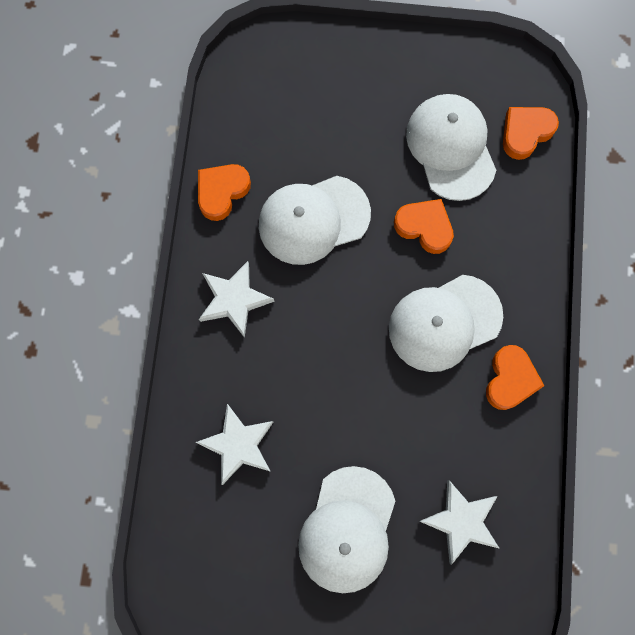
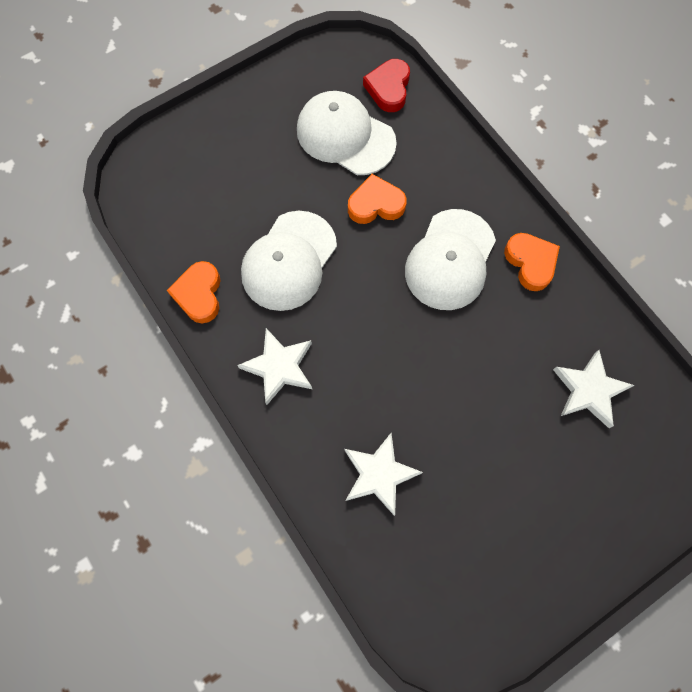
camera: 40 degrees left, 5 degrees down
(347, 530) = (516, 467): white cap -> none
(525, 133) = (388, 88): orange heart -> red heart

